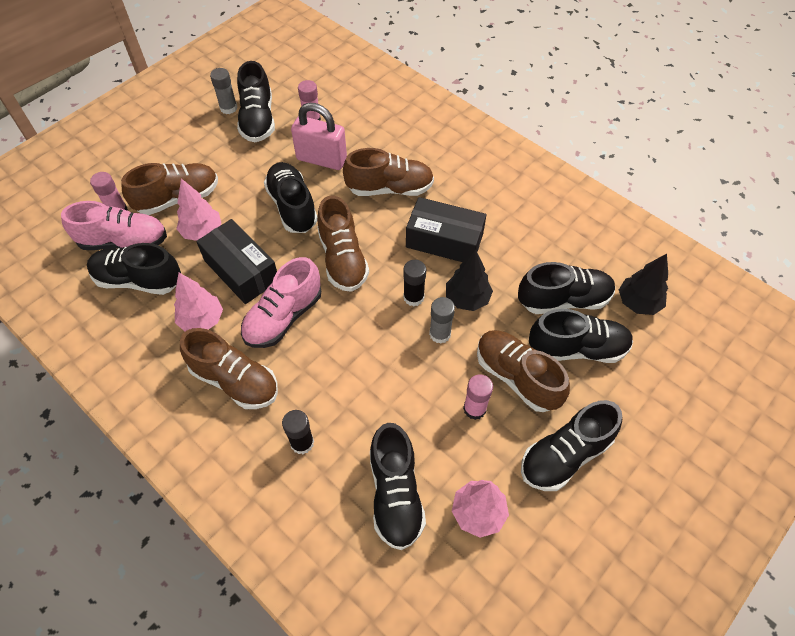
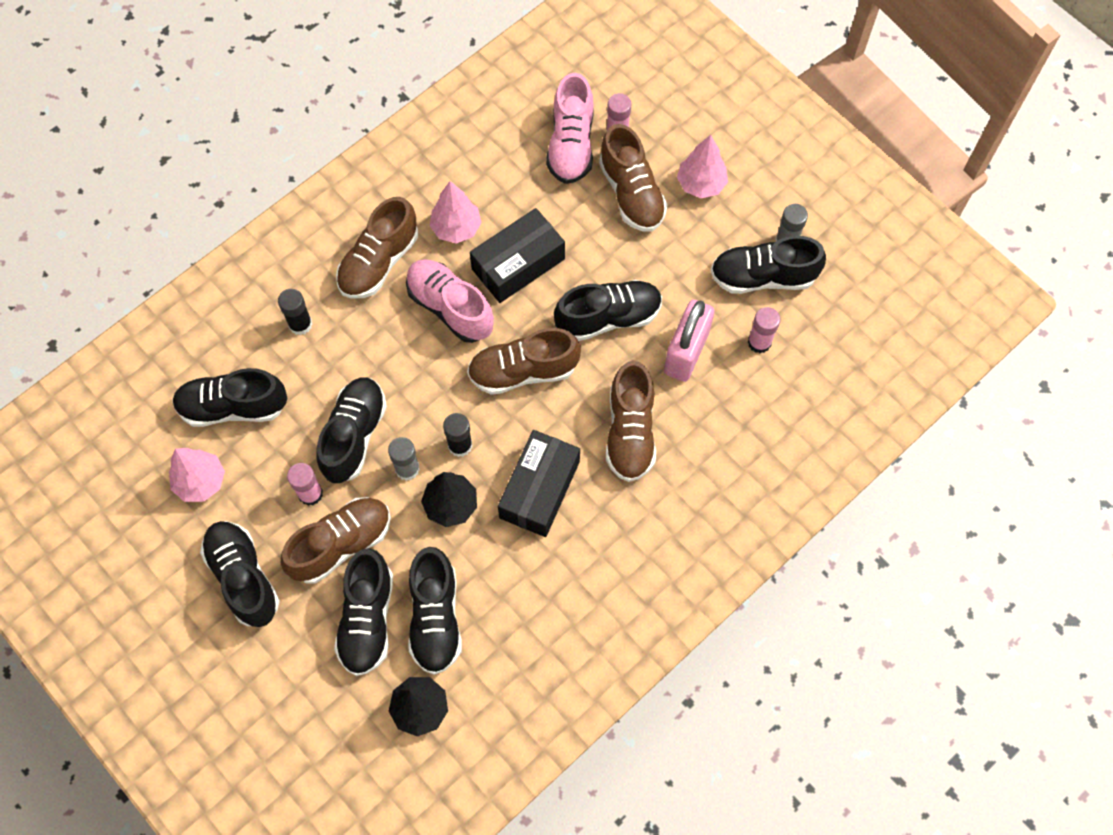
camera: 95 degrees right, 10 degrees up
(139, 280) = (516, 164): black shoe -> black shoe (354, 435)
(202, 232) = (578, 222): pink tree -> pink tree (701, 184)

